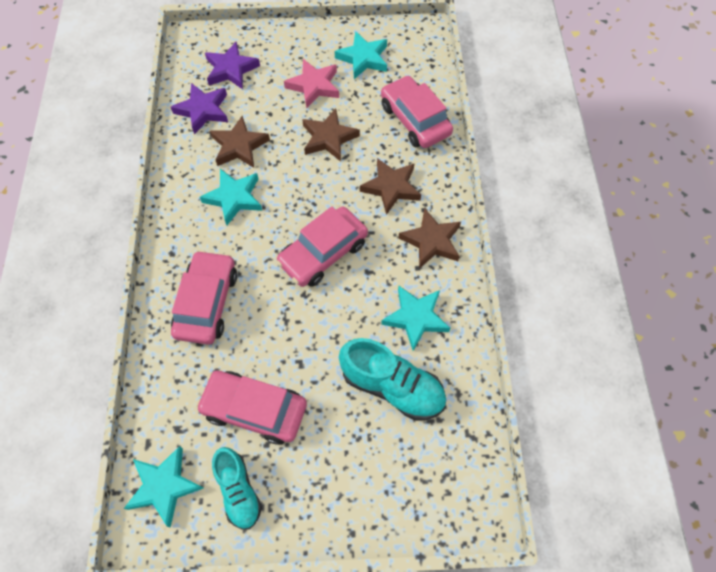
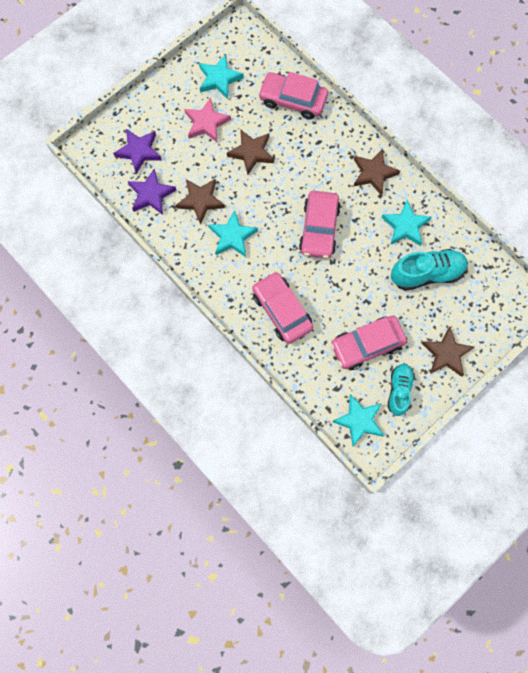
camera: 40 degrees left, 10 degrees up
(238, 491) = (399, 390): turquoise shoe -> turquoise shoe turned 105 degrees counterclockwise
(391, 187) = (320, 157): brown star -> brown star (446, 354)

